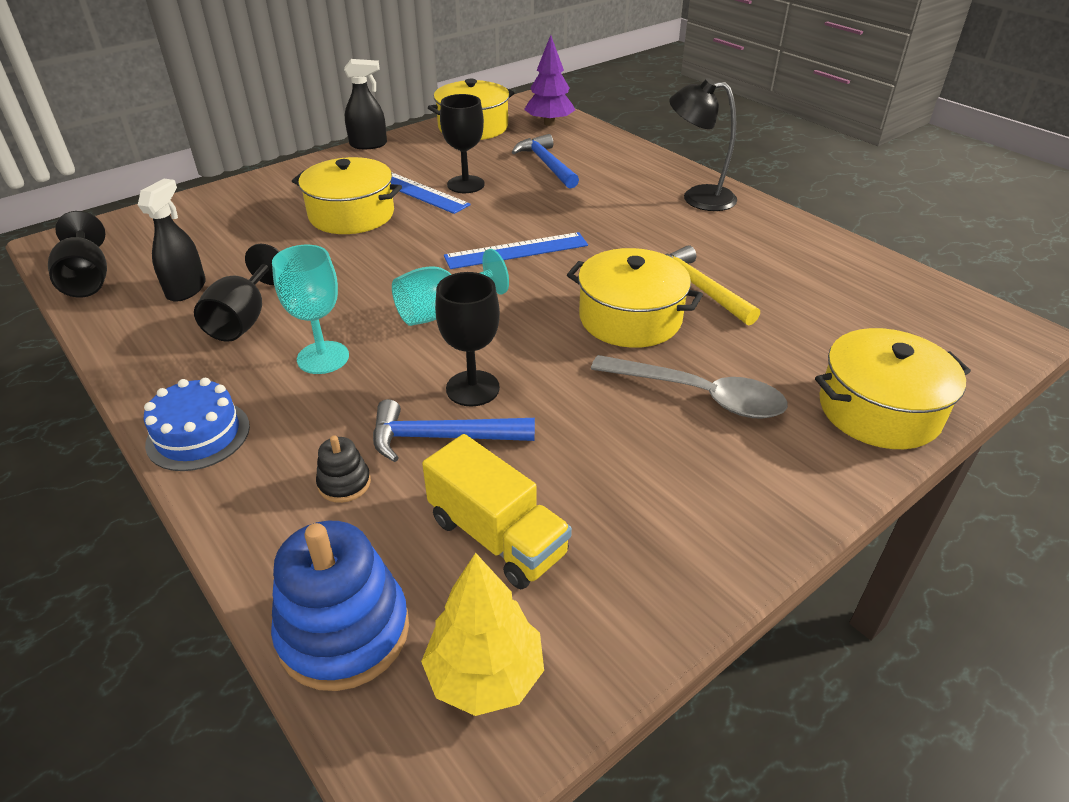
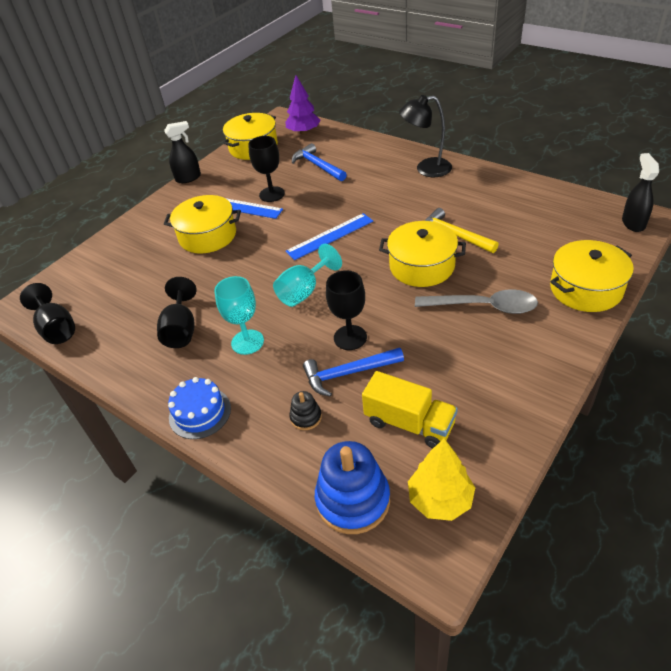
camera: 10 degrees left, 5 degrees up
(186, 289) = (129, 318): black spray bottle -> black spray bottle (633, 223)

